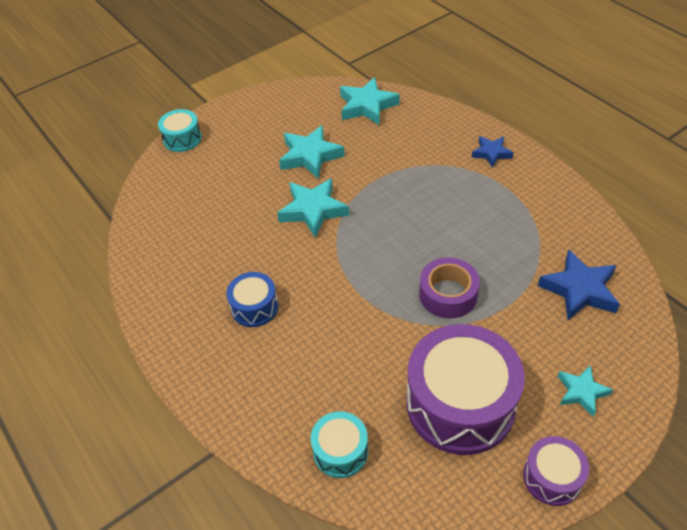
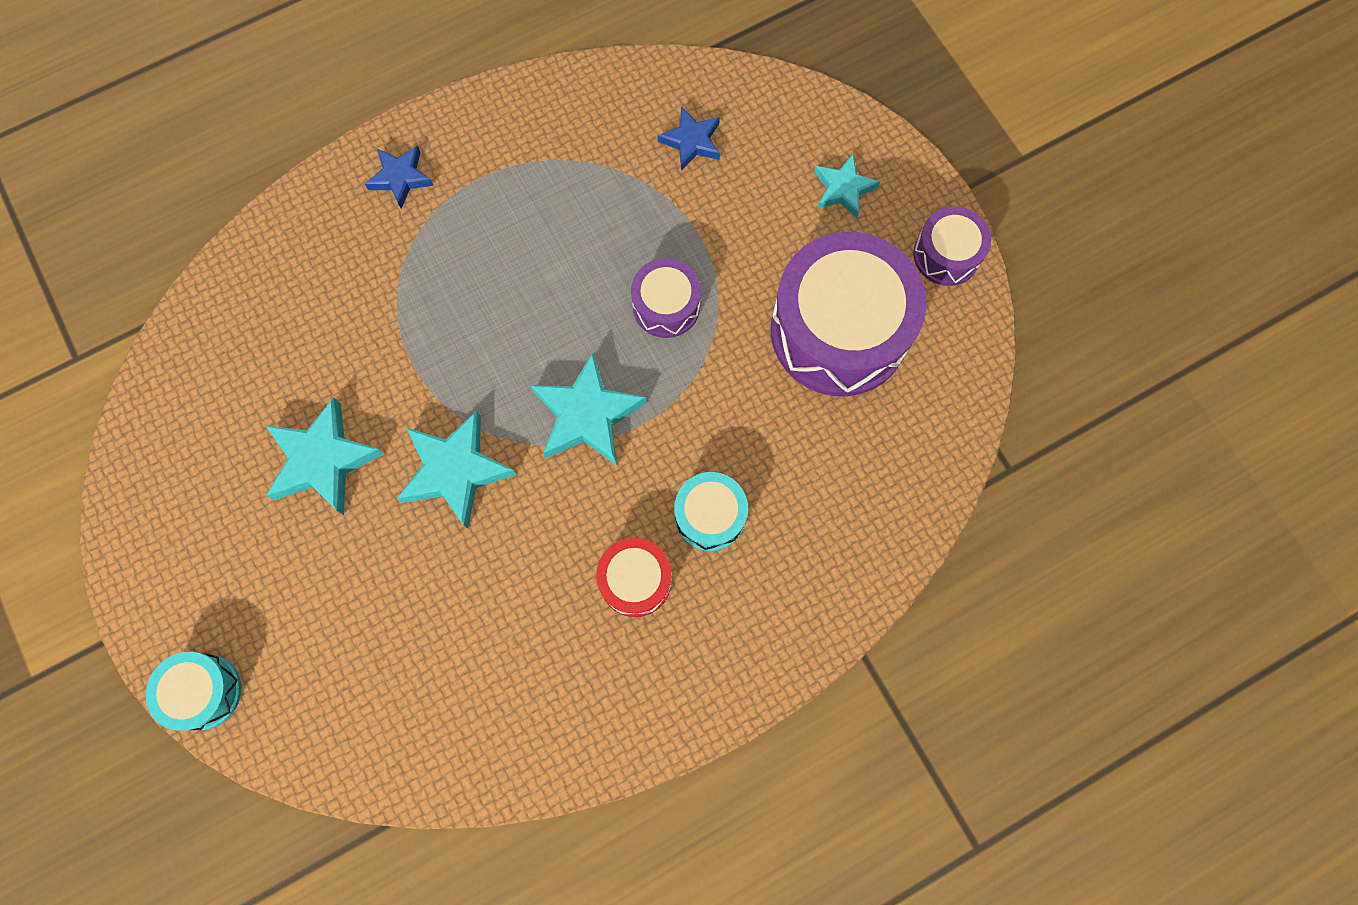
camera: 85 degrees left, 25 degrees up
(254, 307) = (635, 580): blue drum -> red drum
(340, 451) = (884, 487): turquoise drum -> turquoise drum (710, 516)
(367, 106) = (219, 345): turquoise star -> turquoise star (587, 415)
(448, 294) = (666, 306): purple tape -> purple drum
(579, 290) = (691, 141): blue star -> blue star, size x0.61

